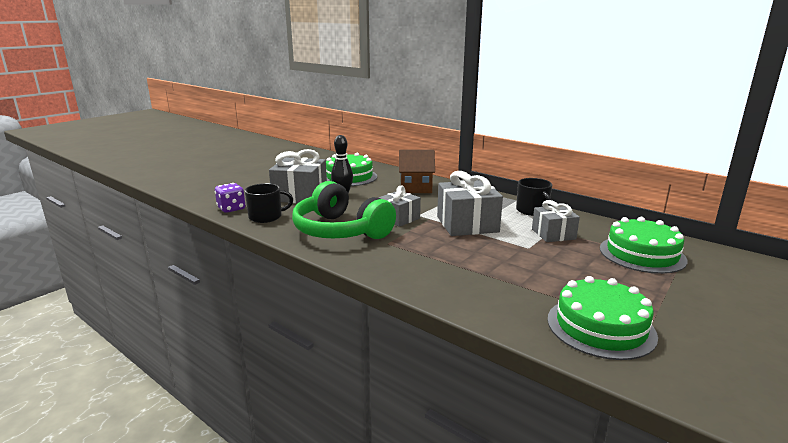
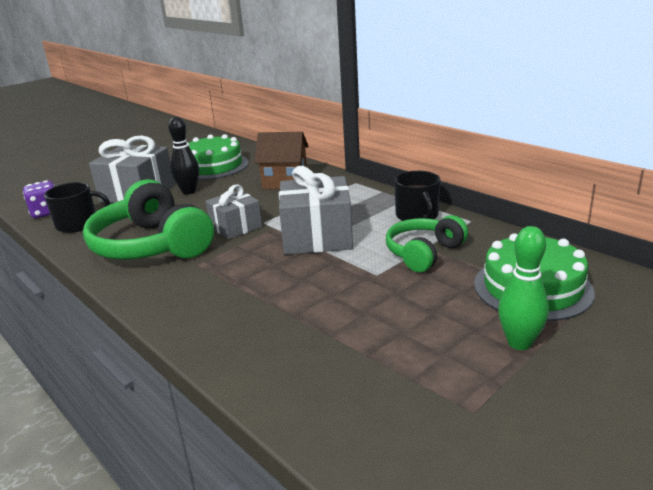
camera: 10 degrees right, 5 degrees up
(553, 234) = (424, 253): grey gift -> green headphones
(600, 327) = (401, 409): green cake -> none
(654, 286) = (519, 343): none -> green bowling pin

